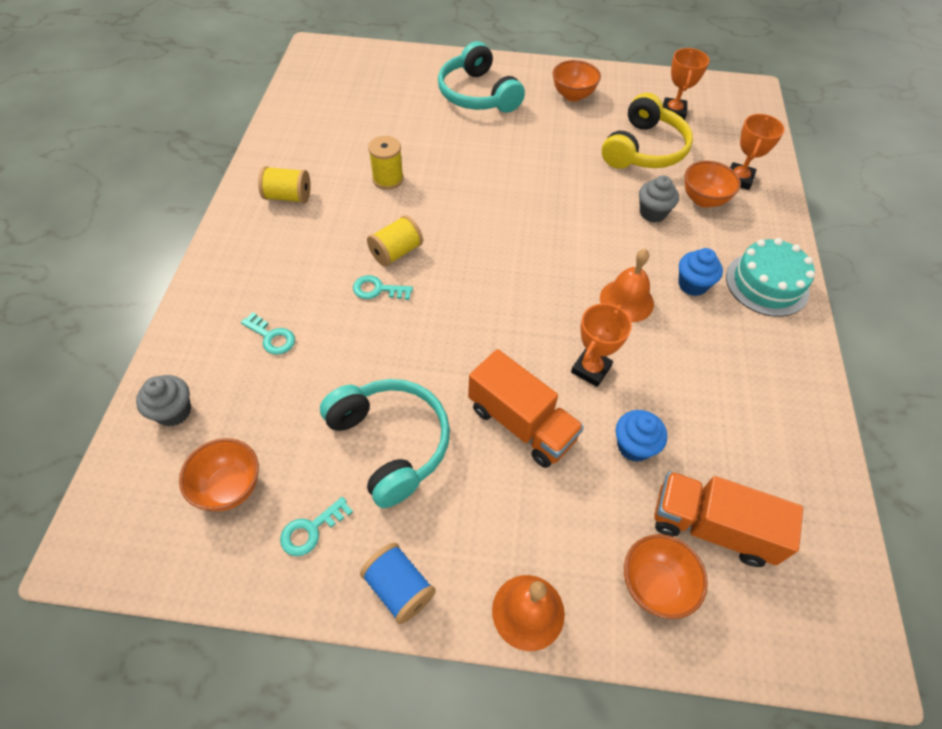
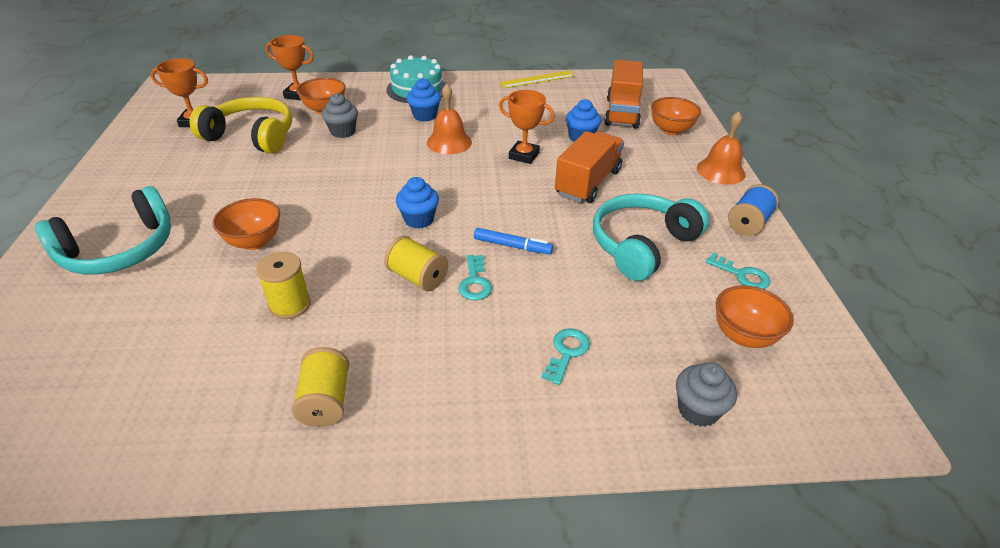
camera: 100 degrees left, 15 degrees down
(420, 326) = (512, 246): none -> blue marker
(479, 260) = (419, 219): none -> blue cupcake
(573, 95) = (146, 179): orange bowl -> orange bowl (254, 242)
(820, 433) = (537, 79): none -> yellow ruler

